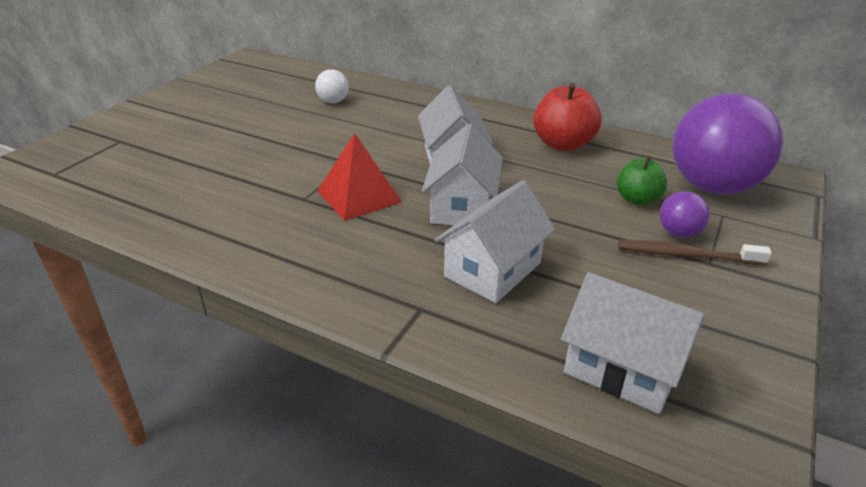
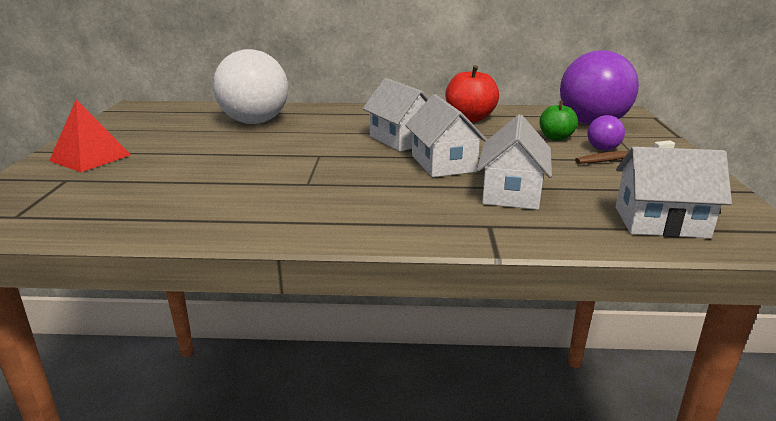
camera: 25 degrees left, 10 degrees down
(333, 101) = (255, 122): white ball -> white ball, size x2.34
(359, 196) = (354, 173): red pyramid -> red pyramid (90, 158)

